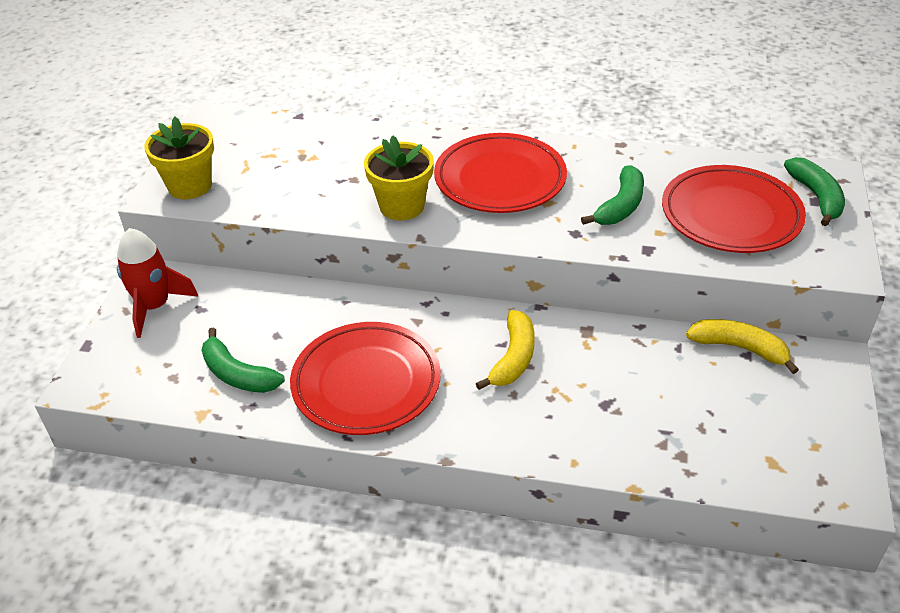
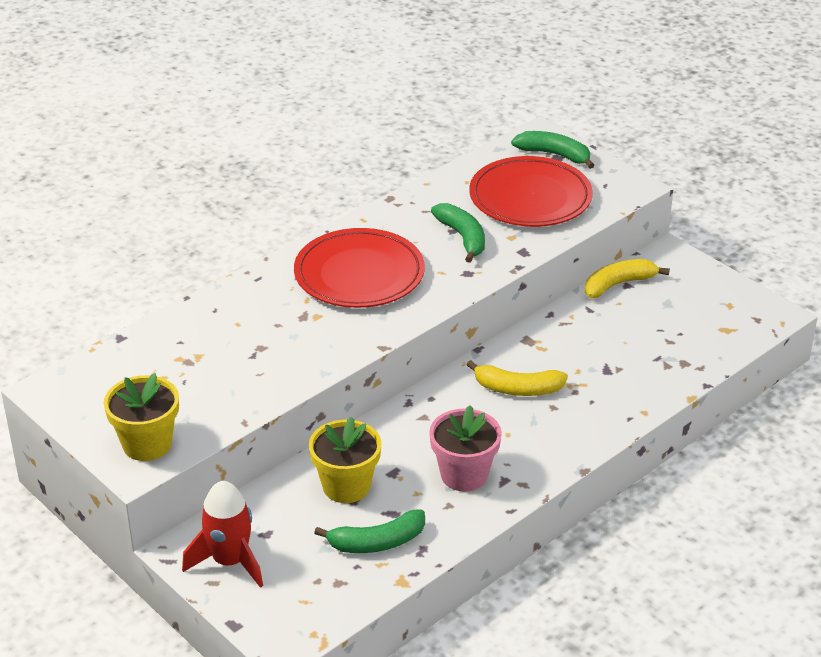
camera: 55 degrees left, 5 degrees down
(366, 383) = (464, 475): red plate -> pink flower pot
(402, 206) = (331, 338): yellow flower pot -> yellow flower pot (346, 486)
(513, 358) = (517, 389): yellow banana -> yellow banana turned 135 degrees clockwise

